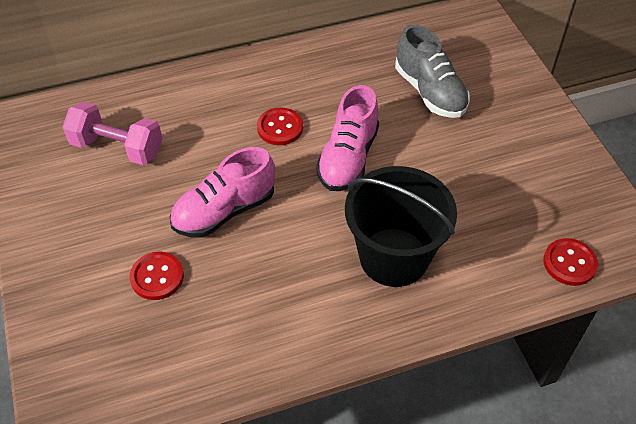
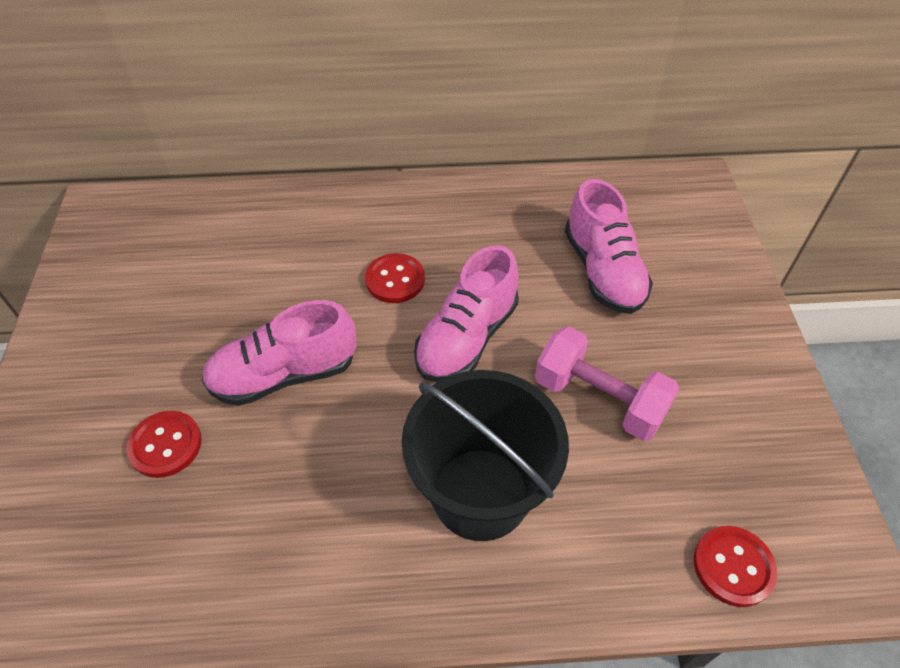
camera: 15 degrees right, 0 degrees up
(117, 148) = (192, 265): pink dumbbell -> pink dumbbell (599, 399)
(430, 92) = (603, 271): grey shoe -> pink shoe

